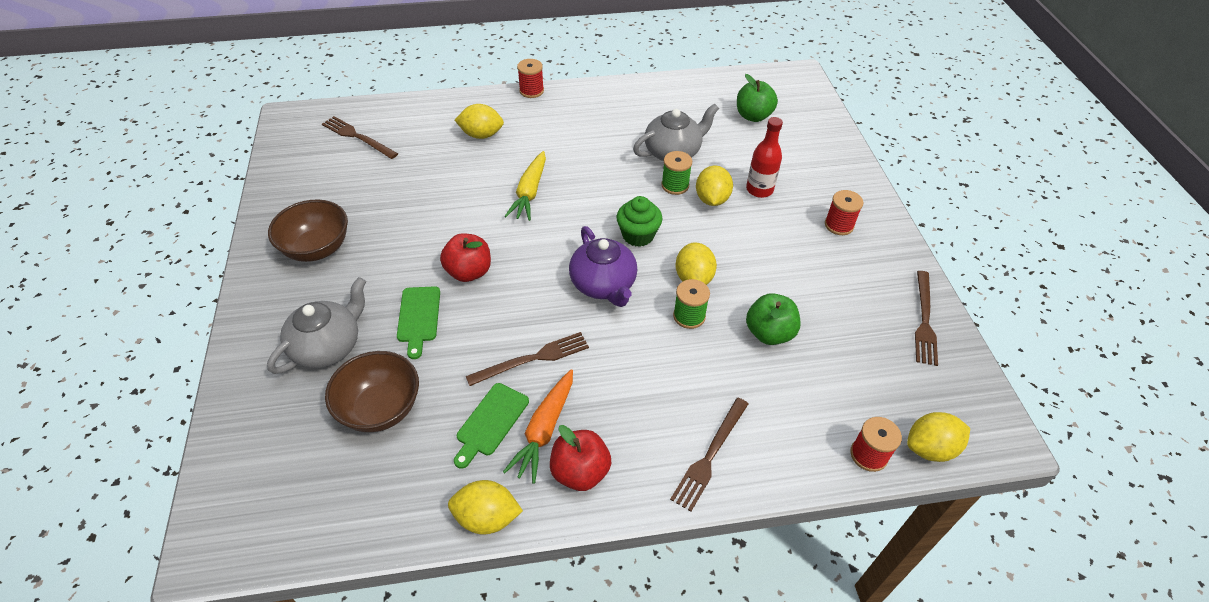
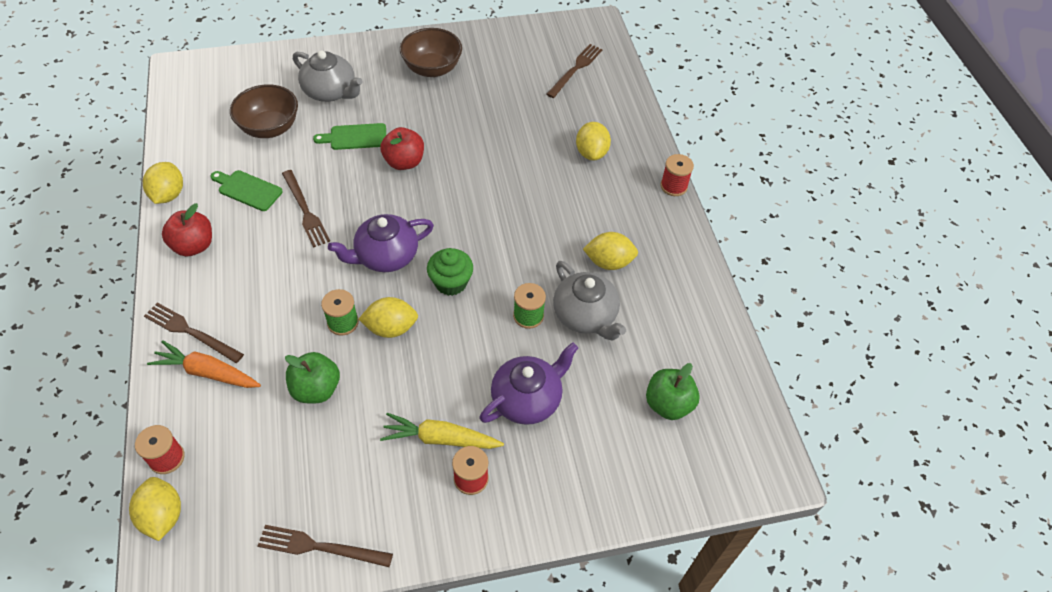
camera: 85 degrees right, 5 degrees up
(529, 192) = (508, 195): yellow carrot -> yellow carrot (440, 438)
(544, 430) = (235, 222): orange carrot -> orange carrot (207, 372)
(712, 199) = (508, 350): yellow lemon -> yellow lemon (609, 262)
(759, 190) = (527, 399): red bottle -> purple teapot

